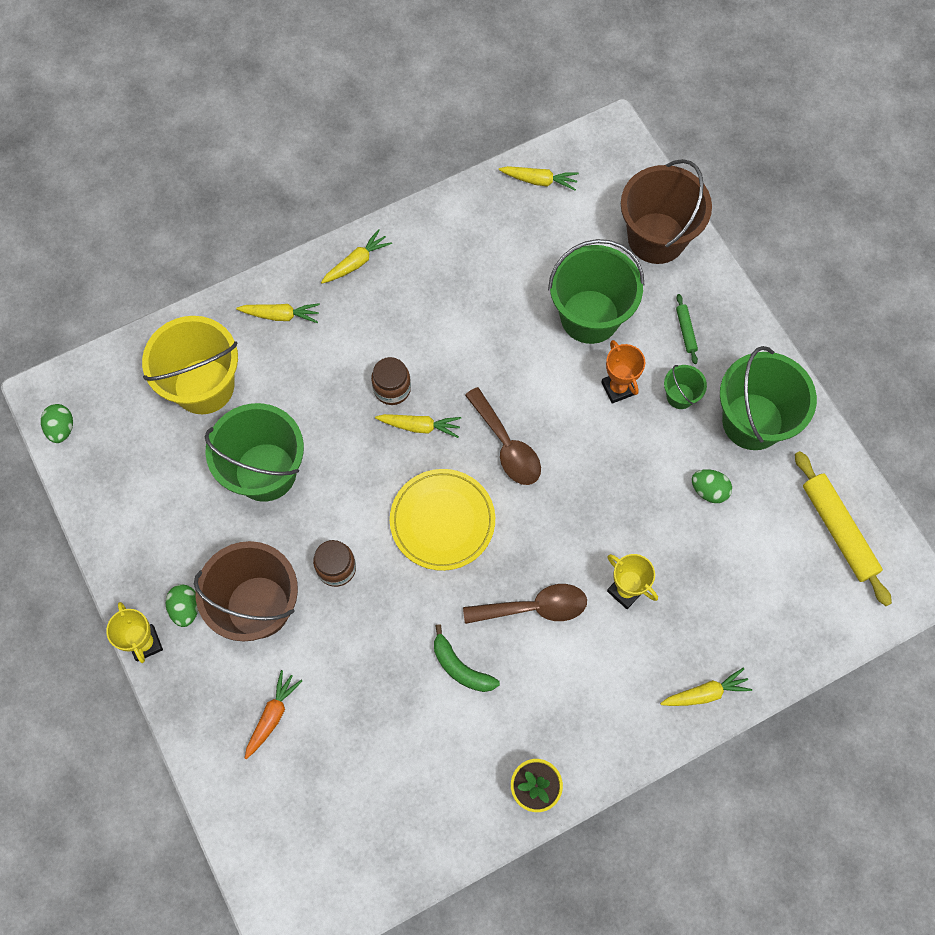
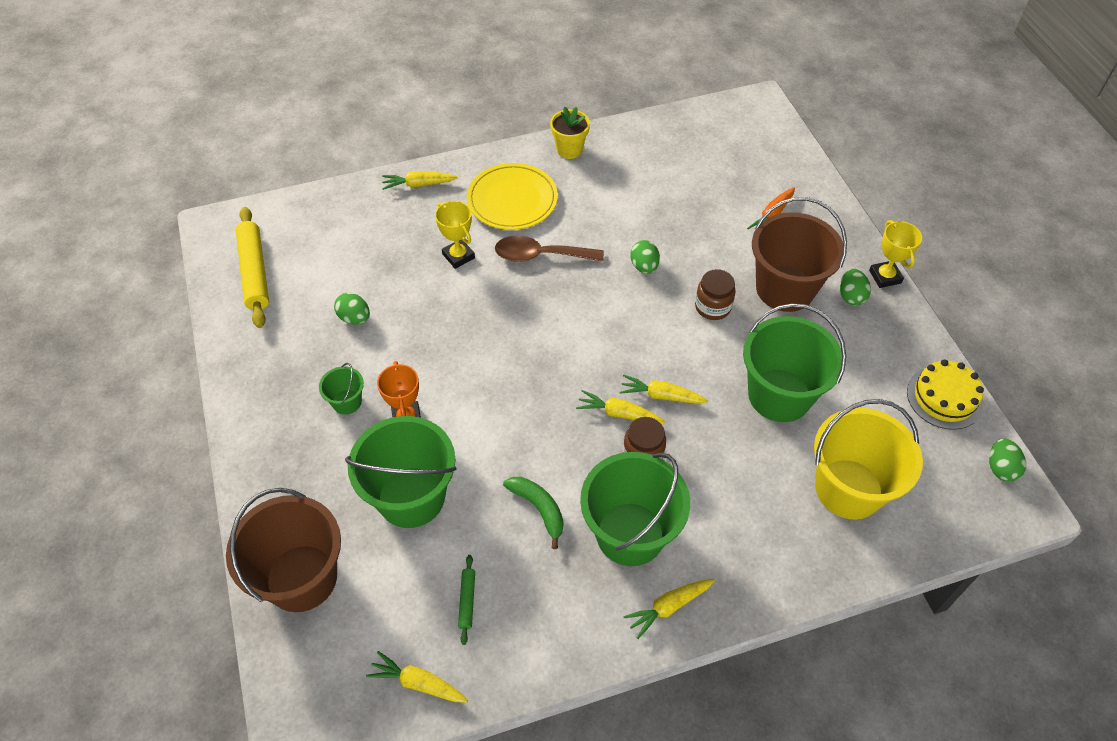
camera: 170 degrees left, 15 degrees down
(102, 496) = (944, 397): none -> yellow cake
(281, 315) = (762, 555): yellow carrot -> yellow carrot (661, 395)
(416, 611) = (644, 266): none -> green egg
(442, 521) = (609, 329): yellow plate -> yellow plate (512, 200)
(460, 667) = (612, 225): green banana -> green banana (539, 509)
(507, 446) = (534, 383): brown spoon -> none
(685, 331) = (313, 465): green rolling pin -> green rolling pin (467, 601)
(752, 421) = (286, 368): green bucket -> green bucket (630, 534)

